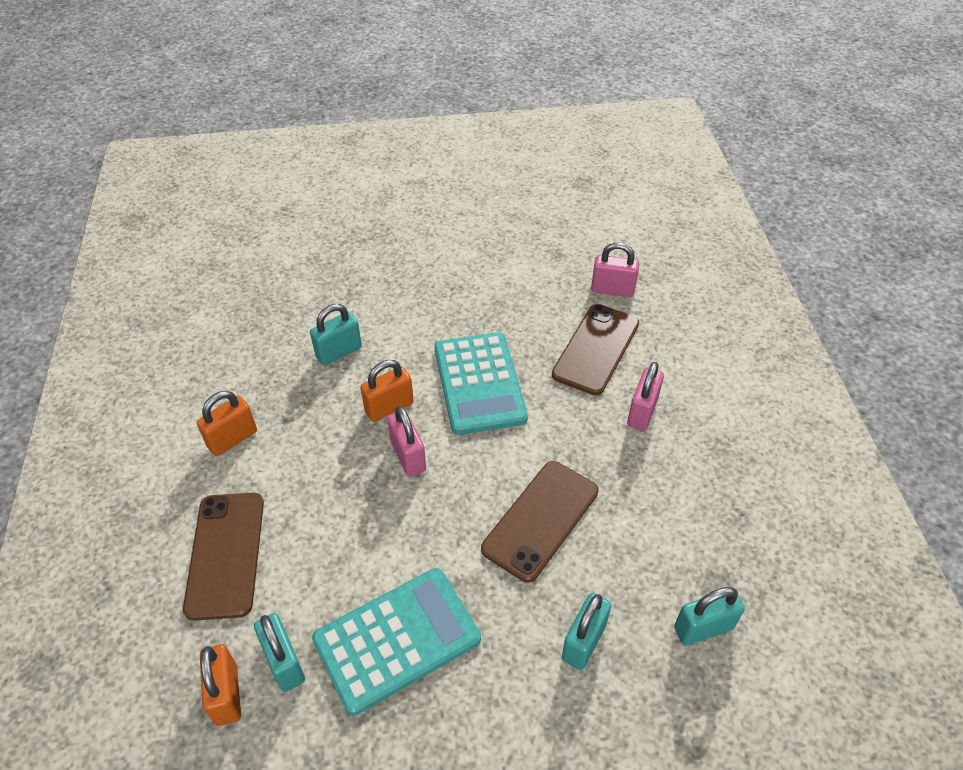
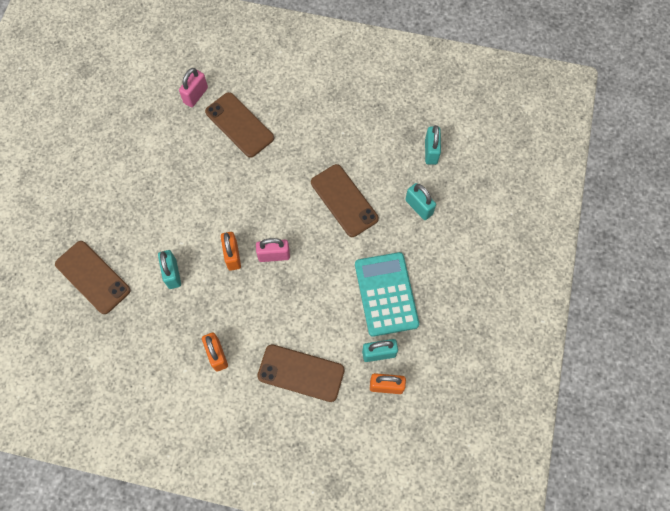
camera: 70 degrees left, 20 degrees up
(308, 279) = (93, 277): none -> brown phone
(479, 383) = (236, 199): turquoise calculator -> none
(642, 412) = (296, 121): pink padlock -> none

